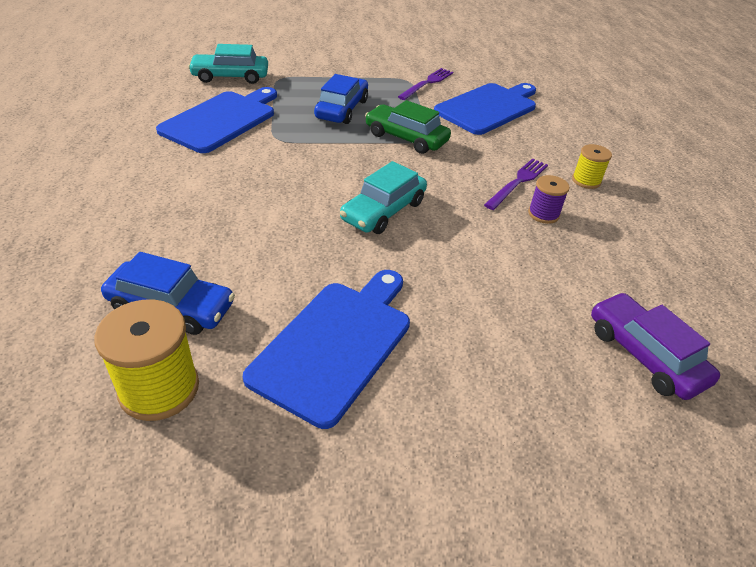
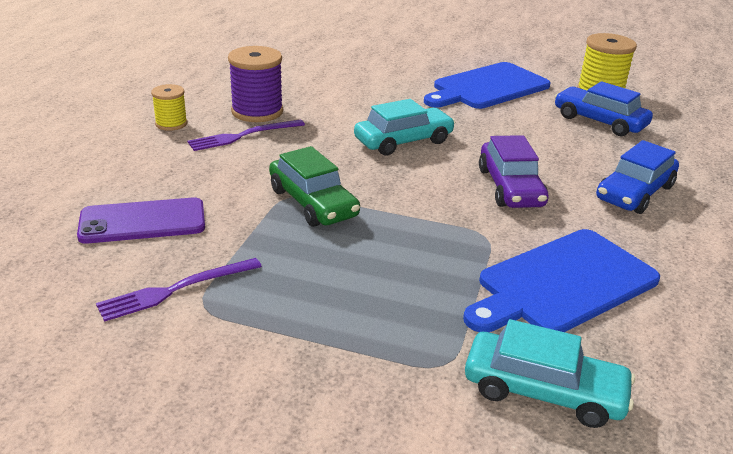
camera: 155 degrees left, 10 degrees down
(342, 109) = (368, 265): blue car -> blue car (634, 193)
(488, 108) = (142, 222): blue cutting board -> purple phone
(543, 214) = (257, 111): purple spool -> purple spool, size x1.71
(644, 355) = (300, 51): purple car -> purple car (510, 187)

